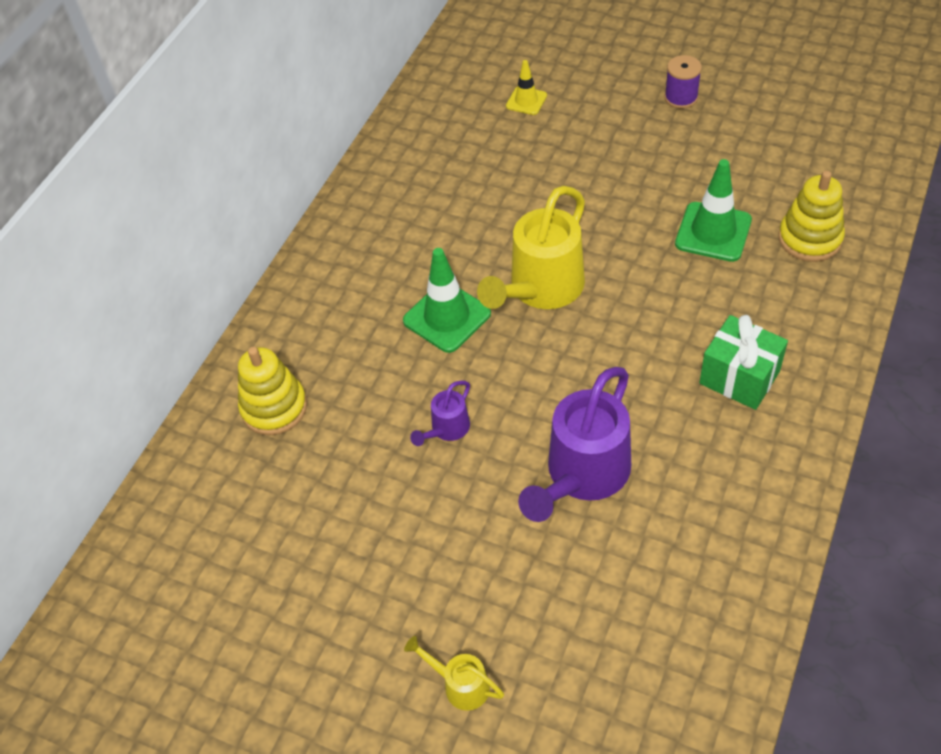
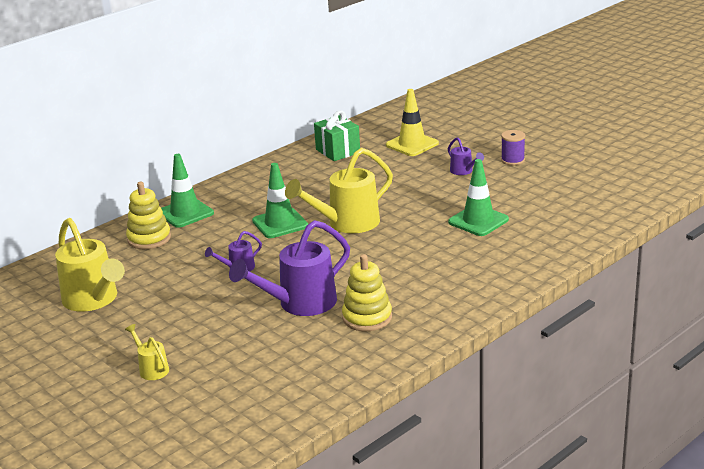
camera: 20 degrees right, 25 degrees down
(276, 568) = (93, 300): none -> yellow watering can
(293, 336) = (185, 213): none -> green traffic cone
(526, 101) = (412, 144): yellow traffic cone -> yellow traffic cone, size x1.73
(630, 137) = (463, 171): none -> purple watering can
(739, 377) = (436, 285): green gift -> green gift (338, 151)
(809, 238) = (539, 236): yellow stacking toy -> yellow stacking toy (367, 317)

